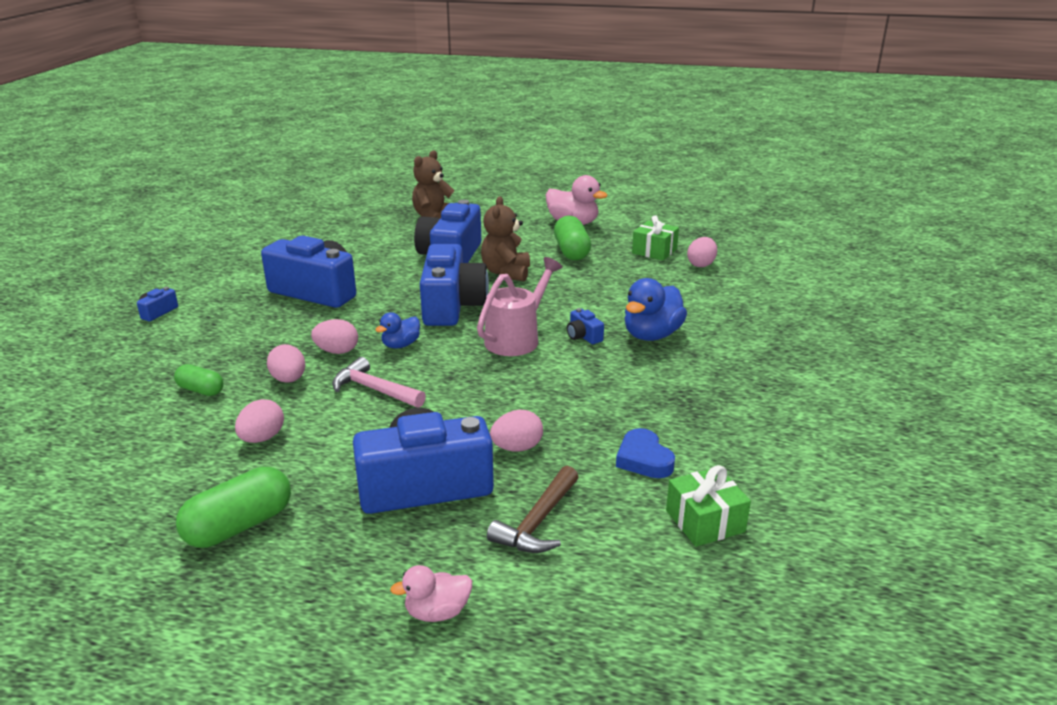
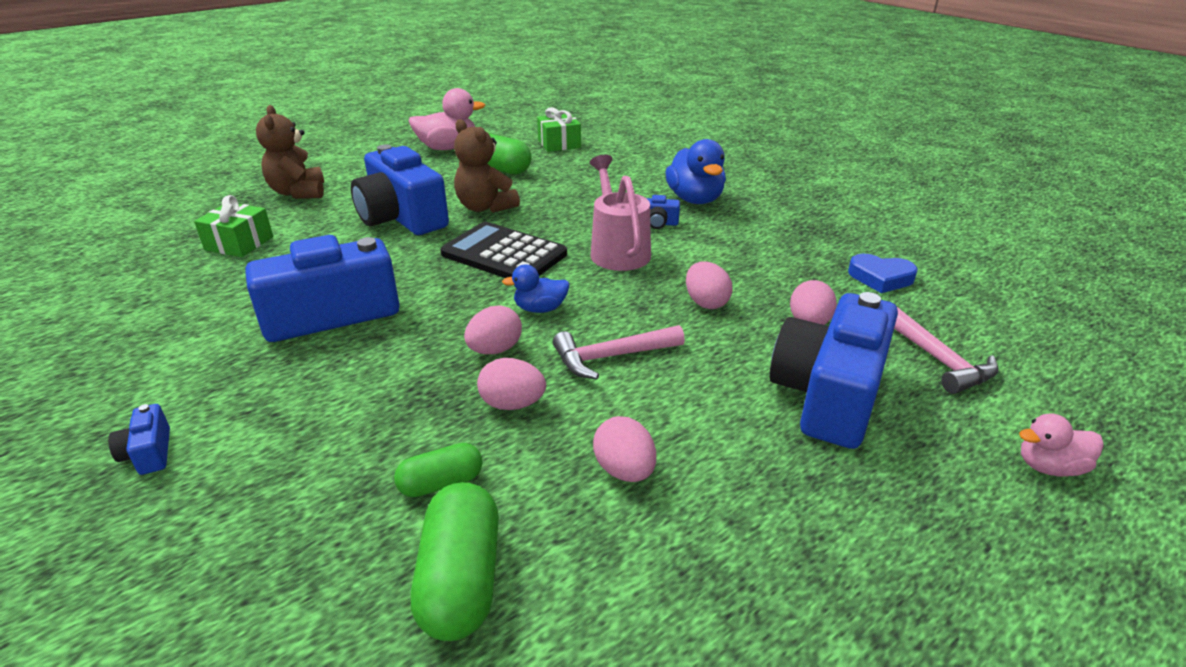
camera: 50 degrees left, 5 degrees up
(239, 526) = (804, 555): green capsule -> green capsule (461, 579)
(400, 345) = (540, 309): blue duck -> blue duck turned 90 degrees clockwise
(437, 612) = (1049, 467): pink duck -> pink duck turned 60 degrees clockwise
(452, 306) = (504, 254): blue camera -> black calculator
(538, 522) = (937, 359): brown hammer -> pink hammer
(701, 264) = (611, 140): pink egg -> pink egg (706, 302)
(705, 521) = (986, 290): green gift -> green gift (239, 243)

